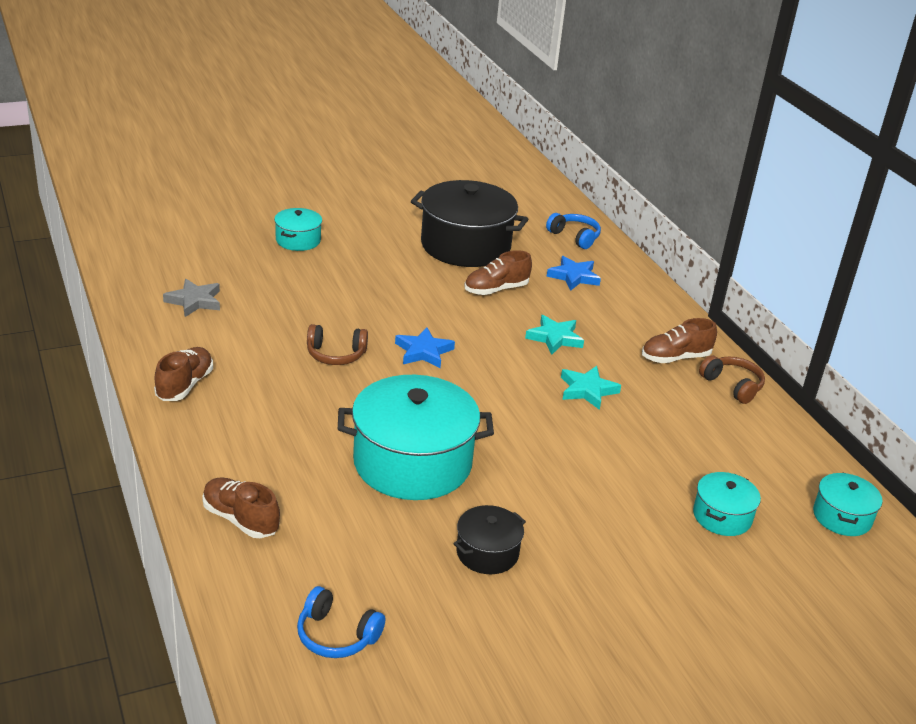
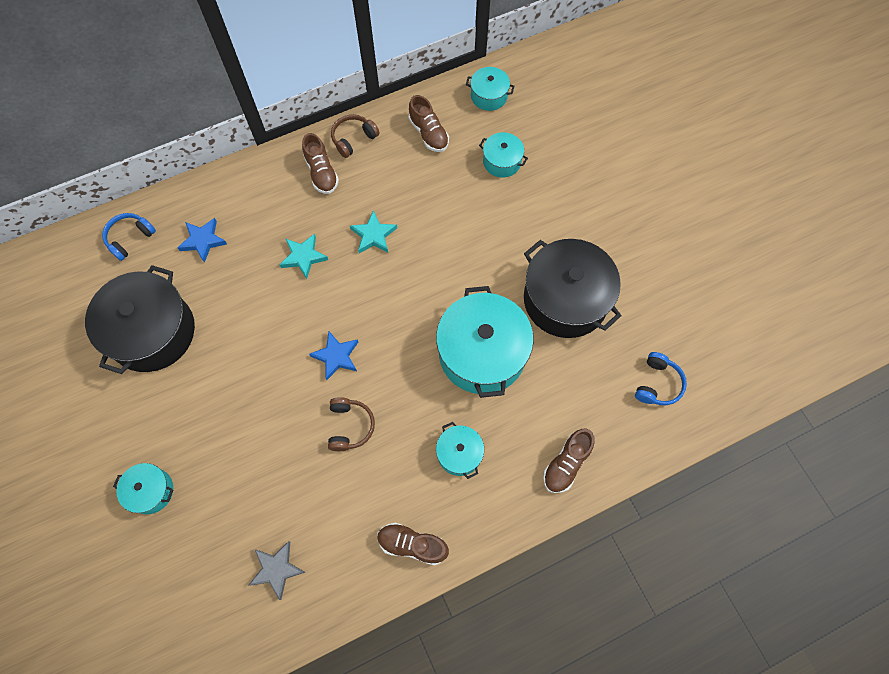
camera: 90 degrees left, 35 degrees up
(281, 430) = (459, 453): none -> turquoise pot
(487, 553) = (565, 300): black pot -> black pot, size x2.05
(496, 289) = (231, 303): brown shoe -> brown shoe (428, 133)

